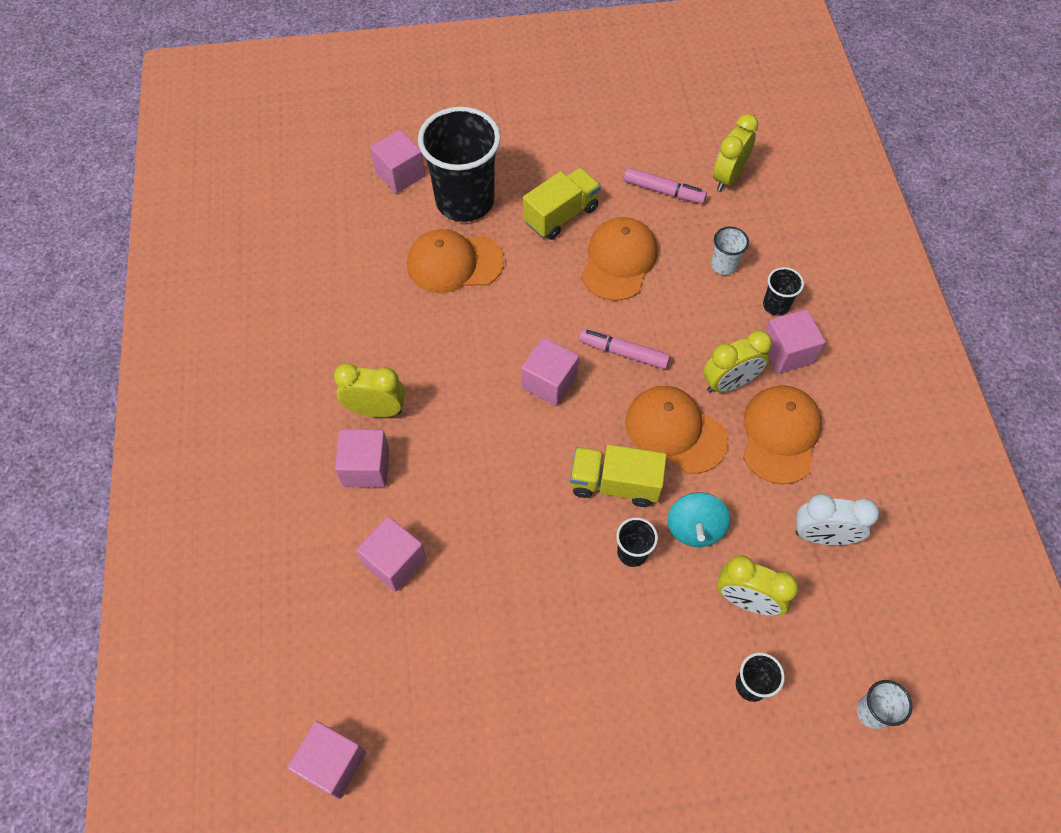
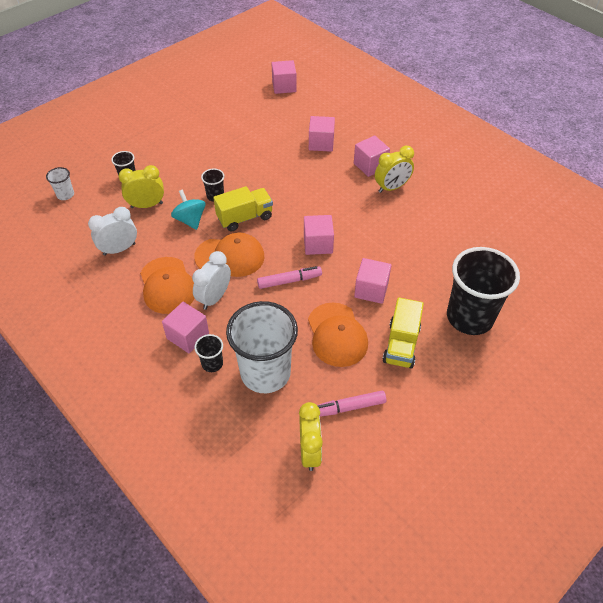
camera: 145 degrees right, 10 degrees down
(400, 174) = (528, 311): pink cube -> pink cube (371, 290)
(454, 263) = (433, 276): orange cap -> none
(724, 265) = (265, 373): white cup -> white cup, size x2.32
(729, 383) = (214, 298): yellow clock -> white clock

